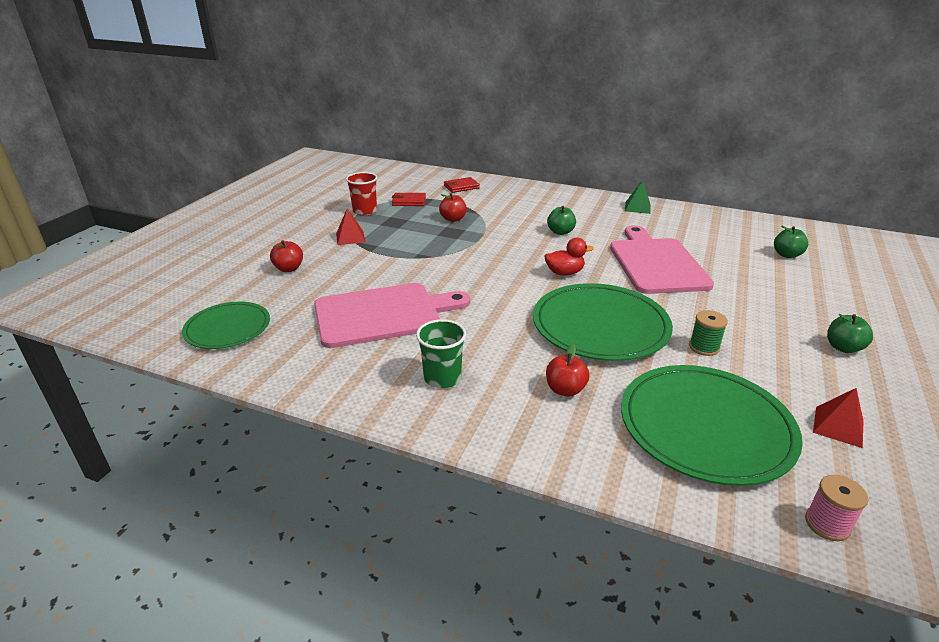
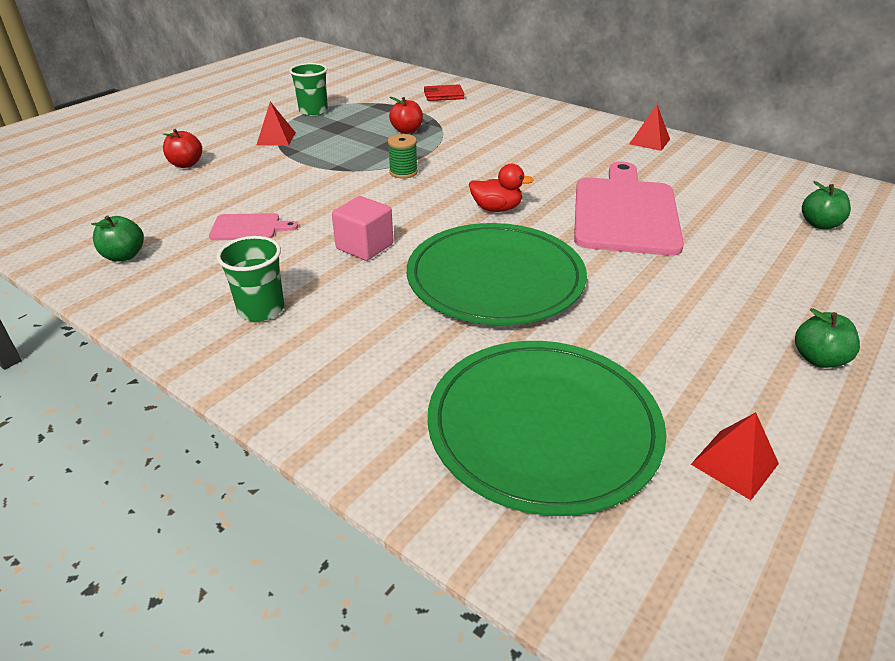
camera: 15 degrees right, 5 degrees up
(227, 328) = (77, 219): green plate -> none
(365, 211) = (313, 111): red cup -> green cup
(383, 314) = (248, 227): pink cutting board -> pink cutting board, size x0.45
(409, 201) = (370, 106): red wallet -> none
(487, 316) = (364, 246): none -> pink cube
(560, 232) = (527, 160): green apple -> green apple (124, 256)
(565, 390) = (395, 348): red apple -> none
(637, 207) = (649, 141): green pyramid -> red pyramid
(704, 347) = (614, 326): green spool -> green spool (403, 172)
(827, 524) = (622, 592): pink spool -> none

